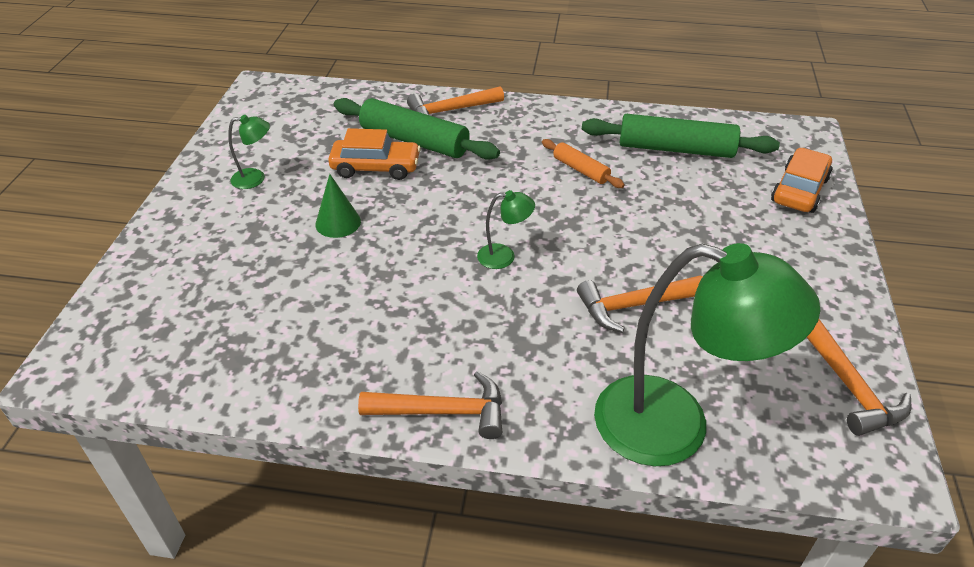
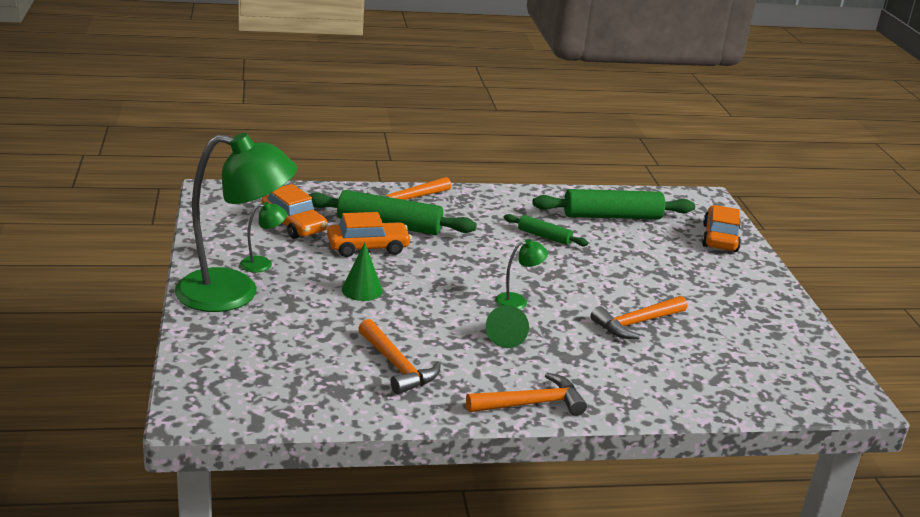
camera: 20 degrees left, 15 degrees down
(315, 132) = (293, 224): none -> orange car
(466, 305) = (507, 336): none -> green cone
(580, 170) = (544, 236): orange rolling pin -> green rolling pin
(675, 427) = (704, 392): green lamp -> green lamp (234, 293)
(849, 386) = (809, 356): orange hammer -> orange hammer (396, 366)

